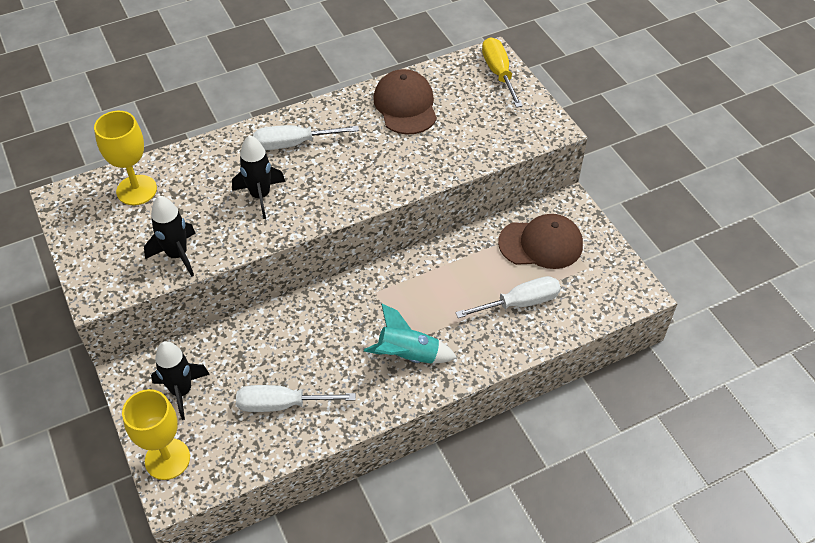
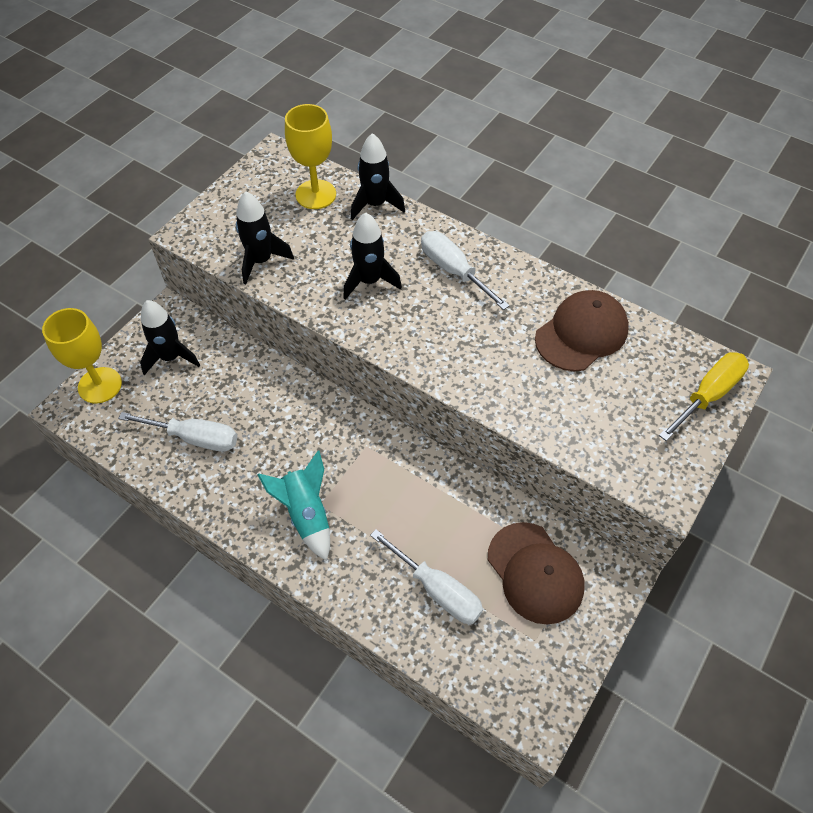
camera: 60 degrees right, 5 degrees up
(184, 158) = (375, 204): none -> black rocket
(282, 404) = (195, 438): white screwdriver -> white screwdriver turned 135 degrees clockwise

